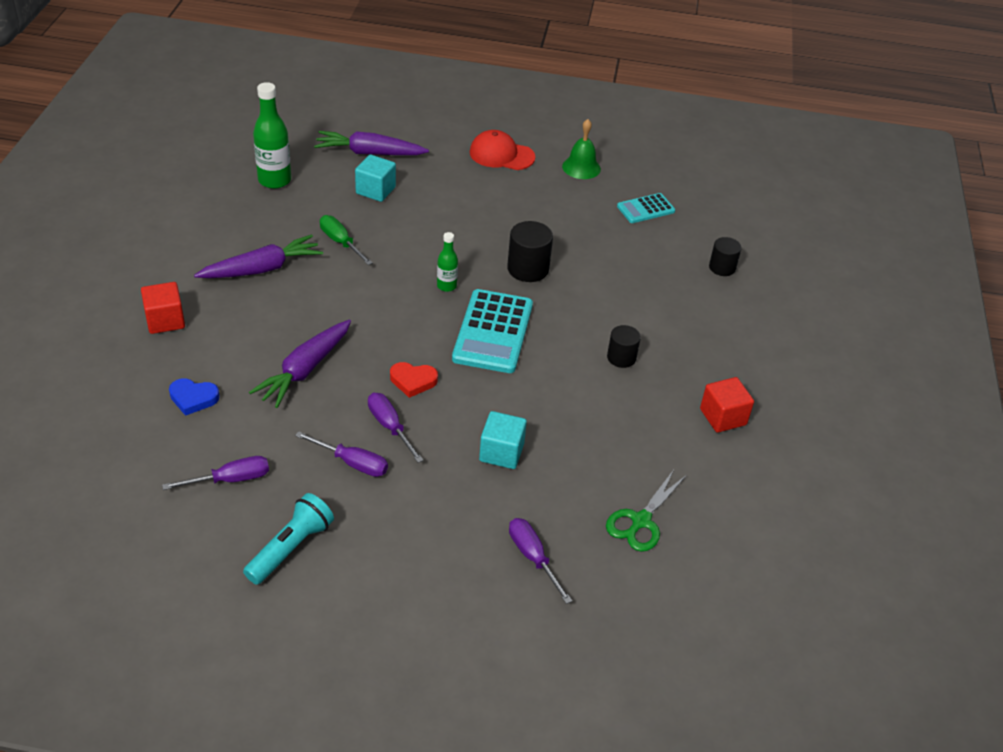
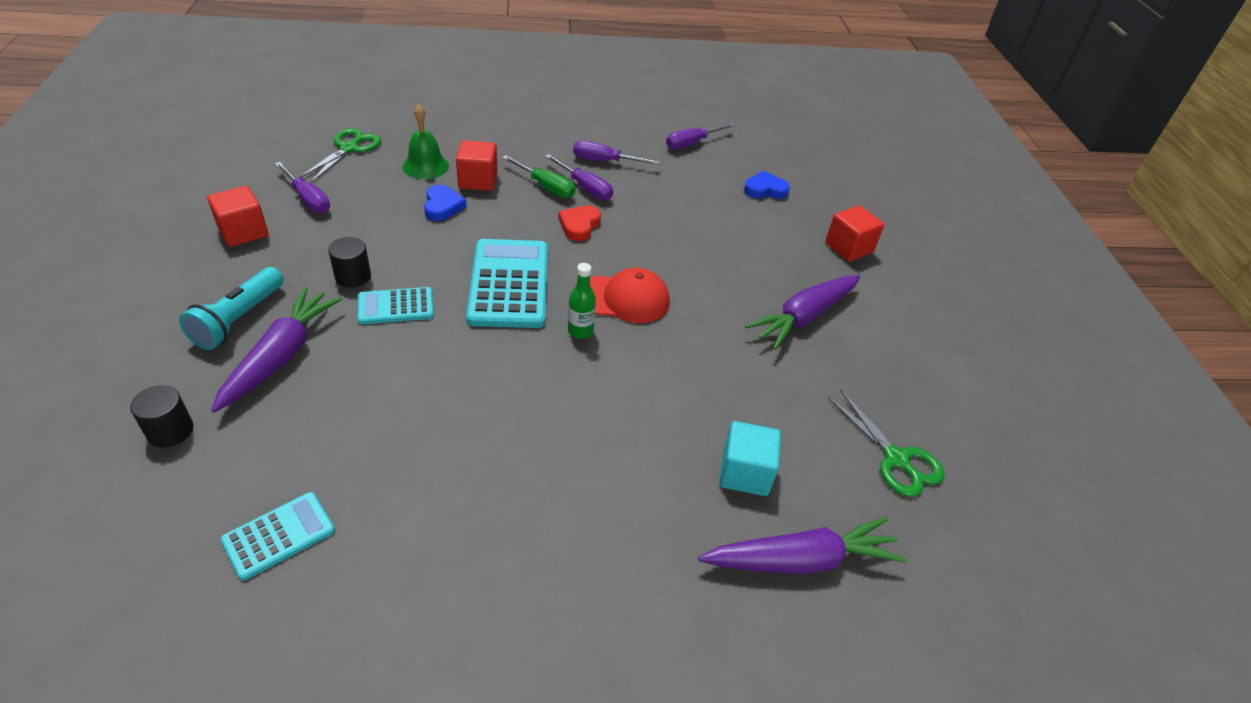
camera: 165 degrees right, 0 degrees up
(274, 180) = (896, 459): green bottle -> green scissors
(291, 548) = (622, 114): turquoise flashlight -> turquoise flashlight (238, 319)
(304, 370) = (687, 222): purple carrot -> purple carrot (281, 356)
(340, 242) = (740, 370): green screwdriver -> green screwdriver (546, 187)
(413, 381) = (579, 225): red heart -> red heart turned 60 degrees counterclockwise
(501, 155) = (567, 622): red cap -> red cap (624, 299)
(501, 452) = (478, 180): turquoise cube -> red cube
(528, 269) = (479, 374): black cylinder -> none
(532, 557) = (441, 122): purple screwdriver -> purple screwdriver (308, 199)
(541, 422) = (442, 206): none -> blue heart
(581, 167) = (401, 626): green bell -> green bell (425, 166)
(586, 326) = (396, 306): none -> turquoise calculator

